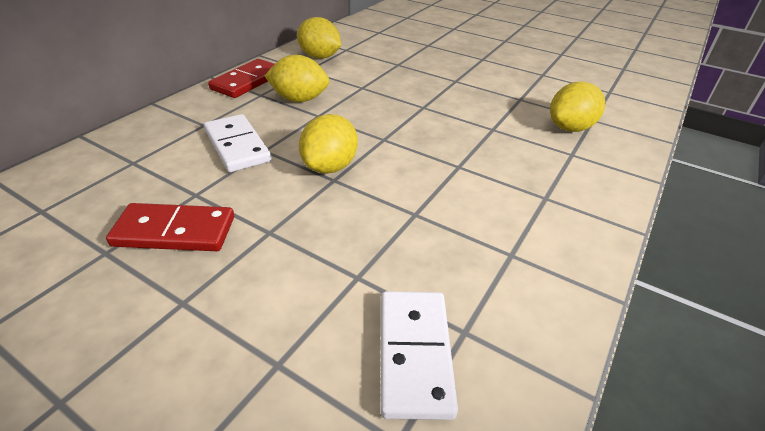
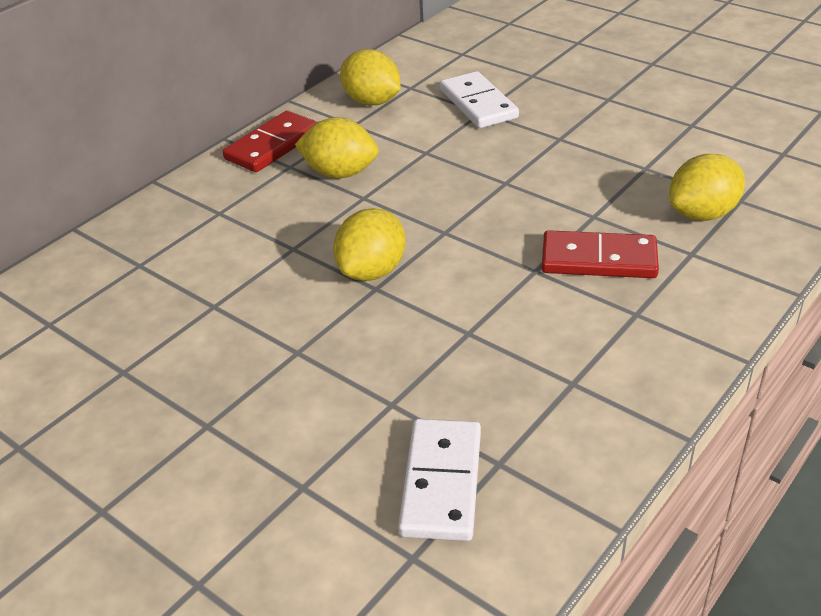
camera: 10 degrees right, 0 degrees up
(175, 231) = (194, 349): red domino -> red domino (599, 259)
(237, 146) = (261, 242): white domino -> white domino (478, 104)

